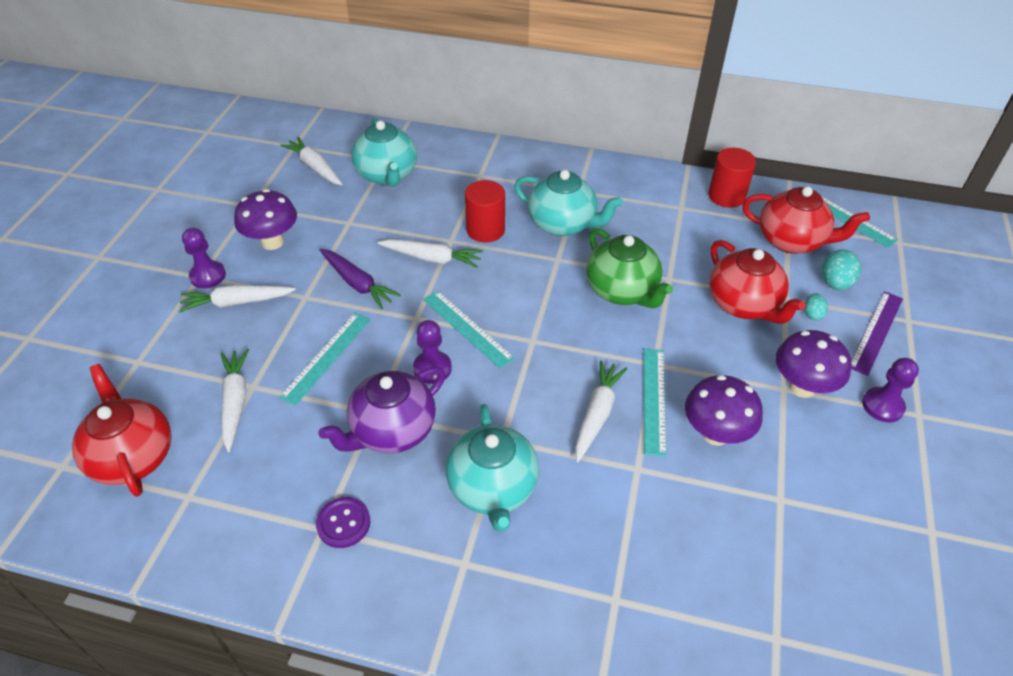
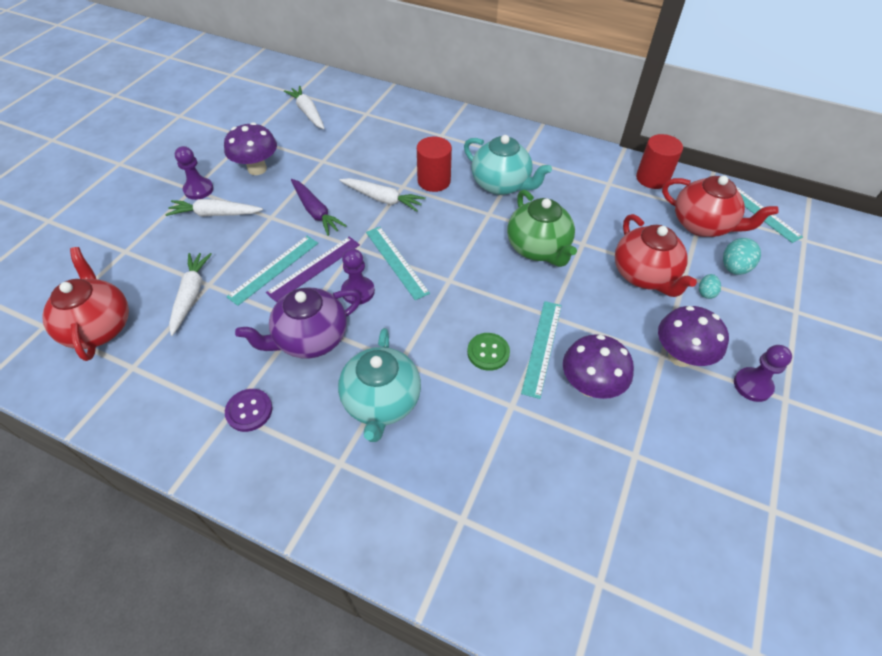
camera: 10 degrees right, 5 degrees up
(387, 175) = (364, 125): turquoise teapot -> none
(597, 414) = (488, 352): white carrot -> green button
(876, 332) = (762, 317): purple ruler -> purple ruler (314, 268)

